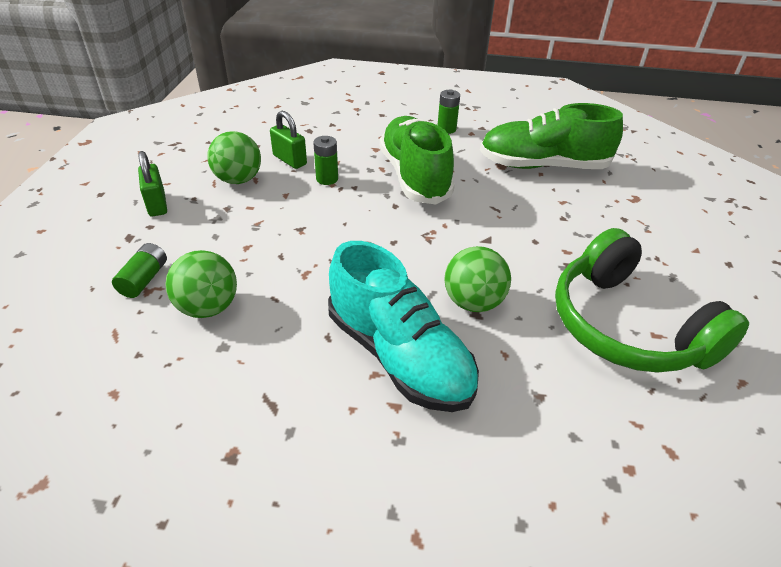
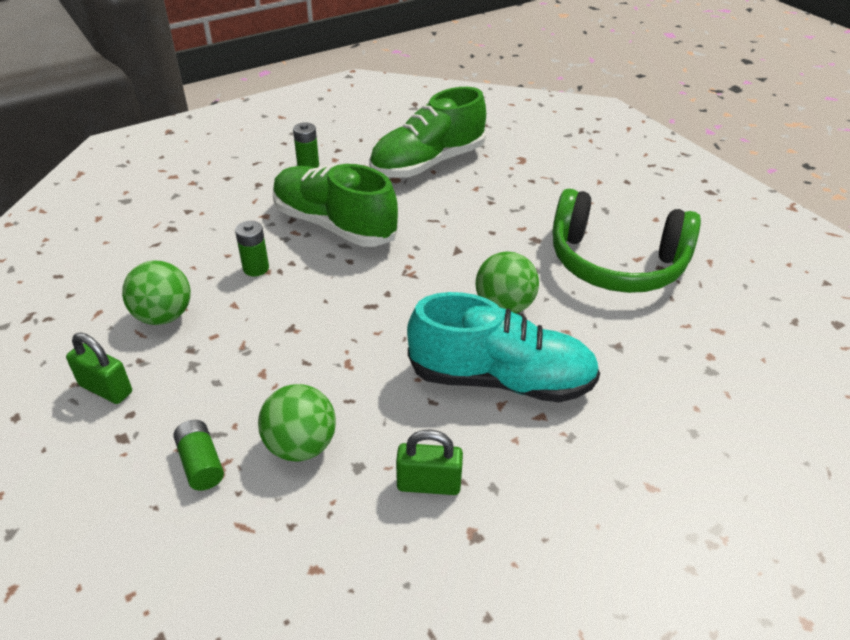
camera: 40 degrees left, 0 degrees up
(289, 160) = (192, 269): green padlock -> green padlock (429, 484)

